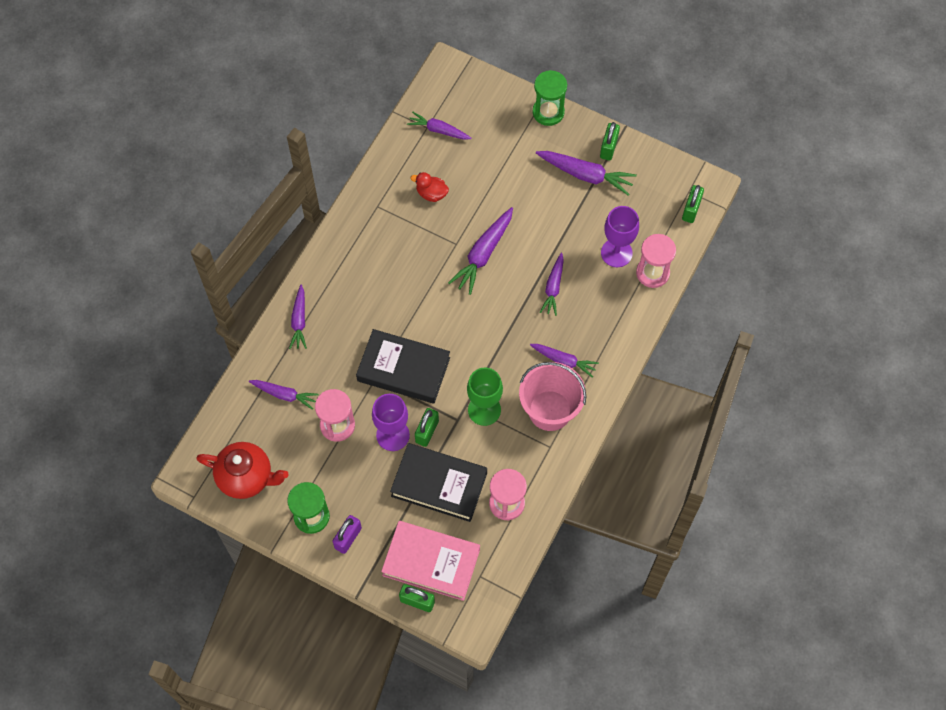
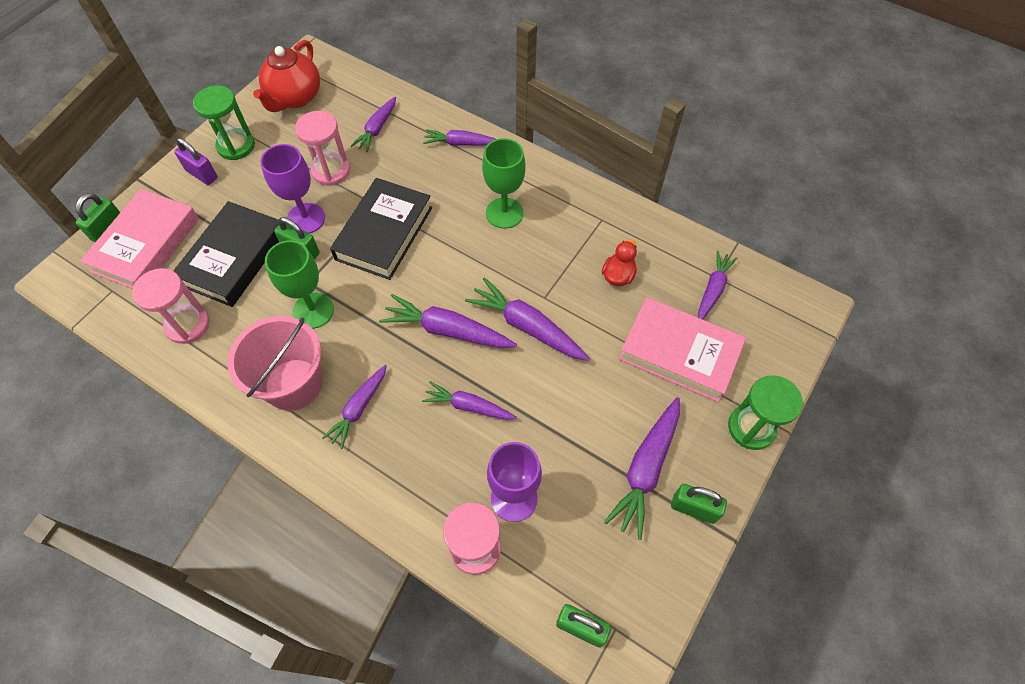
camera: 95 degrees right, 5 degrees down
(376, 279) = (504, 213): none -> green goblet
(492, 309) = (447, 330): none -> purple carrot
(495, 153) = (679, 353): none -> pink book

